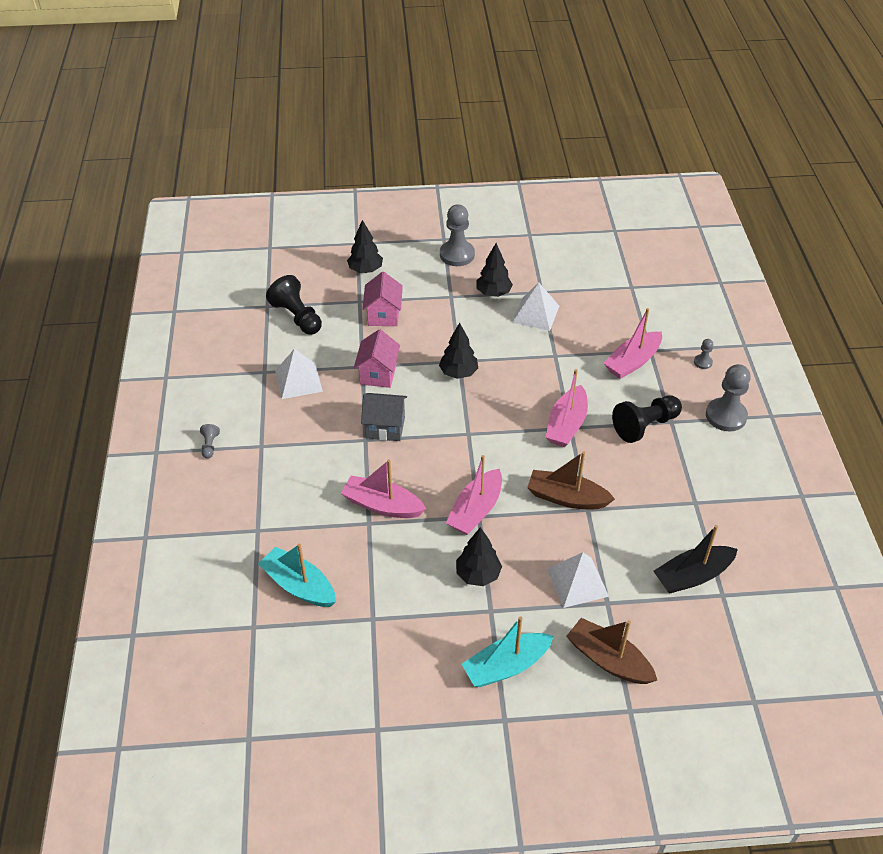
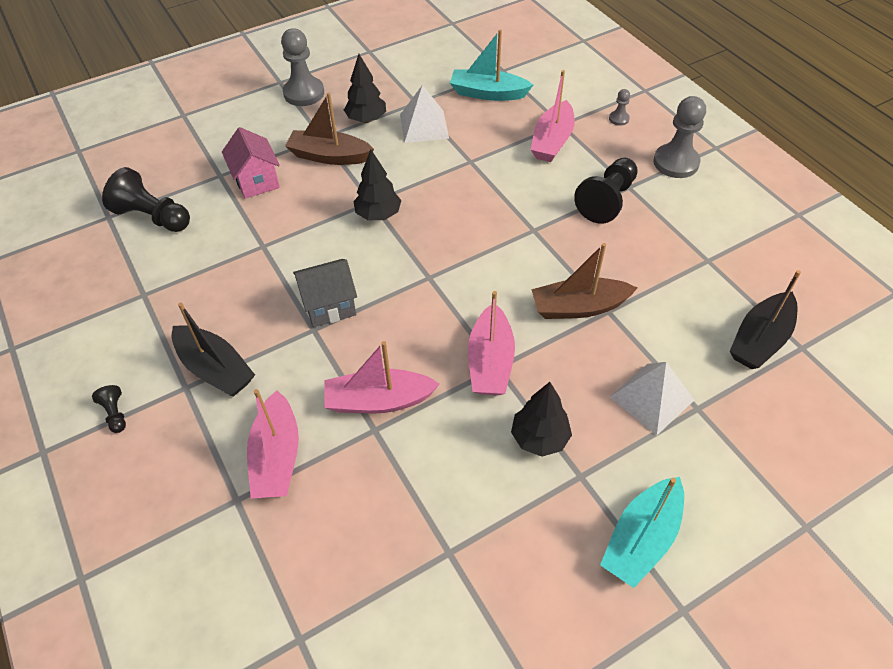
camera: 25 degrees left, 5 degrees up
(210, 445) = (115, 414): grey pawn -> black pawn
(286, 441) = (215, 369): none -> black boat
(298, 380) = (193, 290): white pyramid -> none
(299, 585) = (331, 551): turquoise boat -> turquoise boat (488, 93)
(365, 270) = (209, 140): black tree -> none
(378, 374) = (286, 248): pink house -> none
(566, 425) = (528, 228): pink boat -> pink boat (277, 456)
(608, 660) = (743, 475): brown boat -> brown boat (329, 156)

